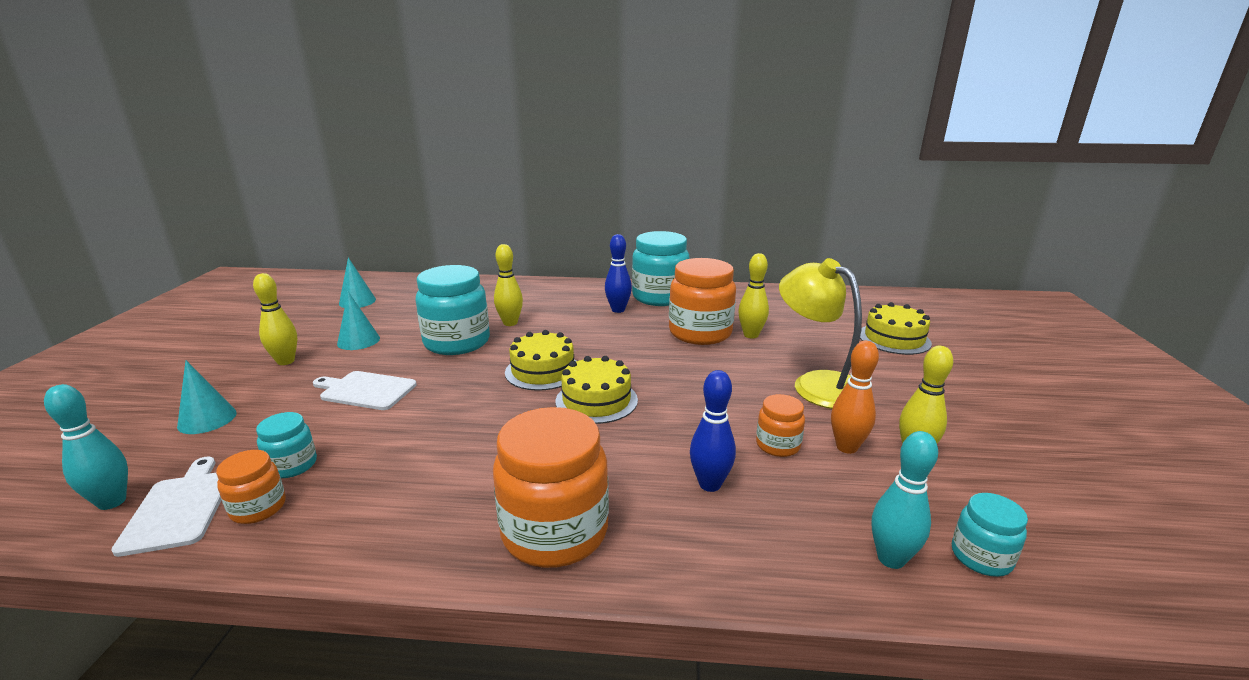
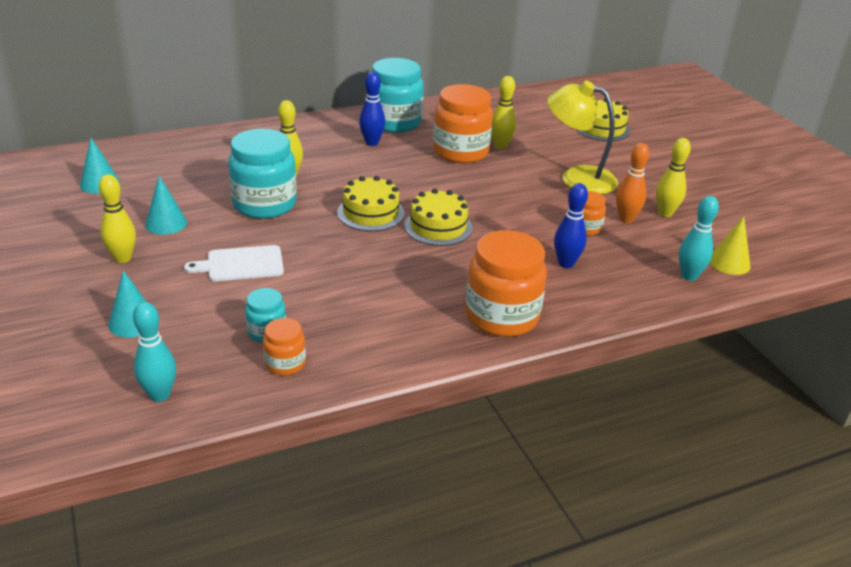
camera: 30 degrees left, 10 degrees up
(179, 508) = (223, 382): white cutting board -> none
(981, 557) = (729, 262): turquoise jar -> yellow cone

